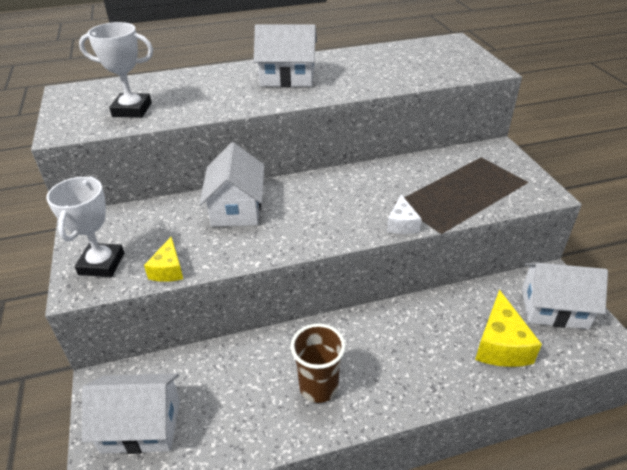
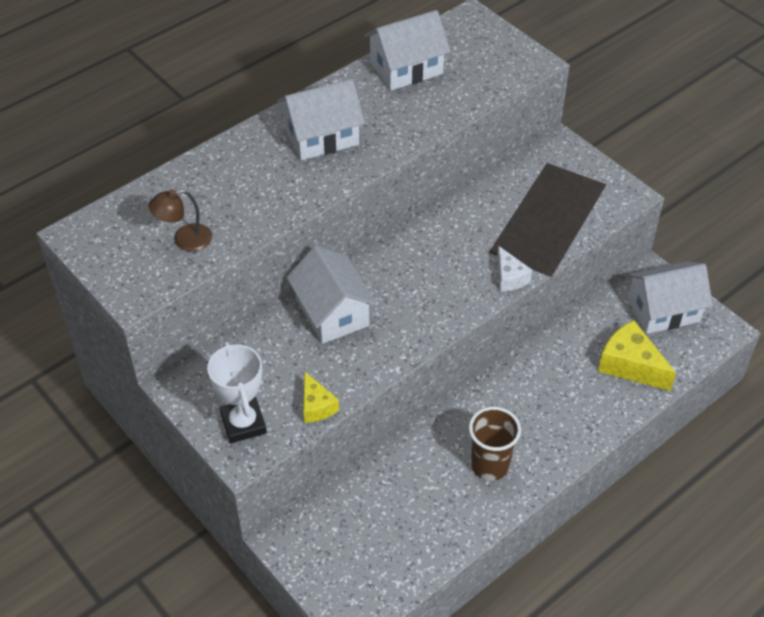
camera: 25 degrees left, 10 degrees up
(132, 110) = (184, 240): white trophy -> brown lamp
(141, 426) = (352, 561): white house -> white house (406, 68)
(500, 345) = (630, 365): yellow cheese -> yellow cheese turned 150 degrees clockwise

